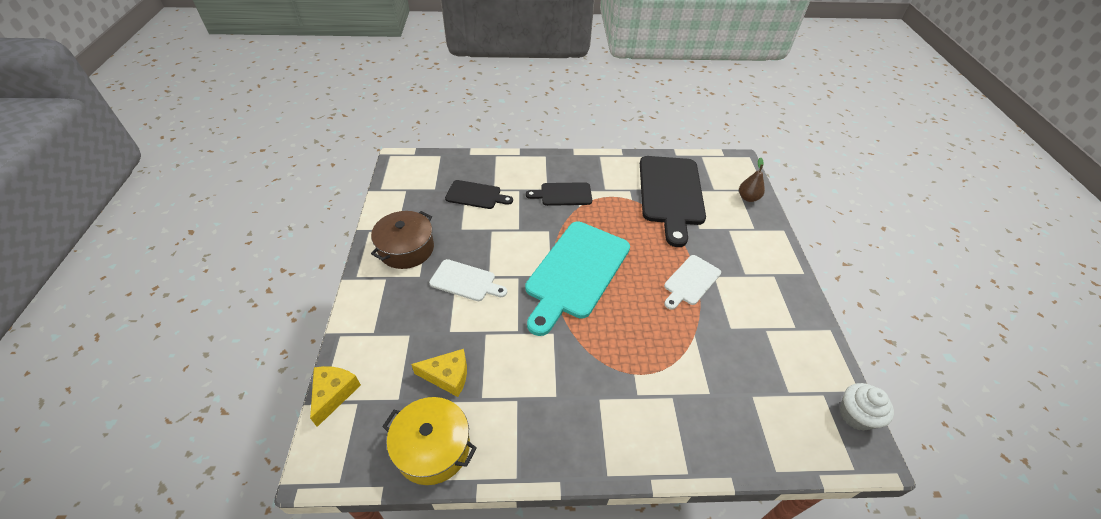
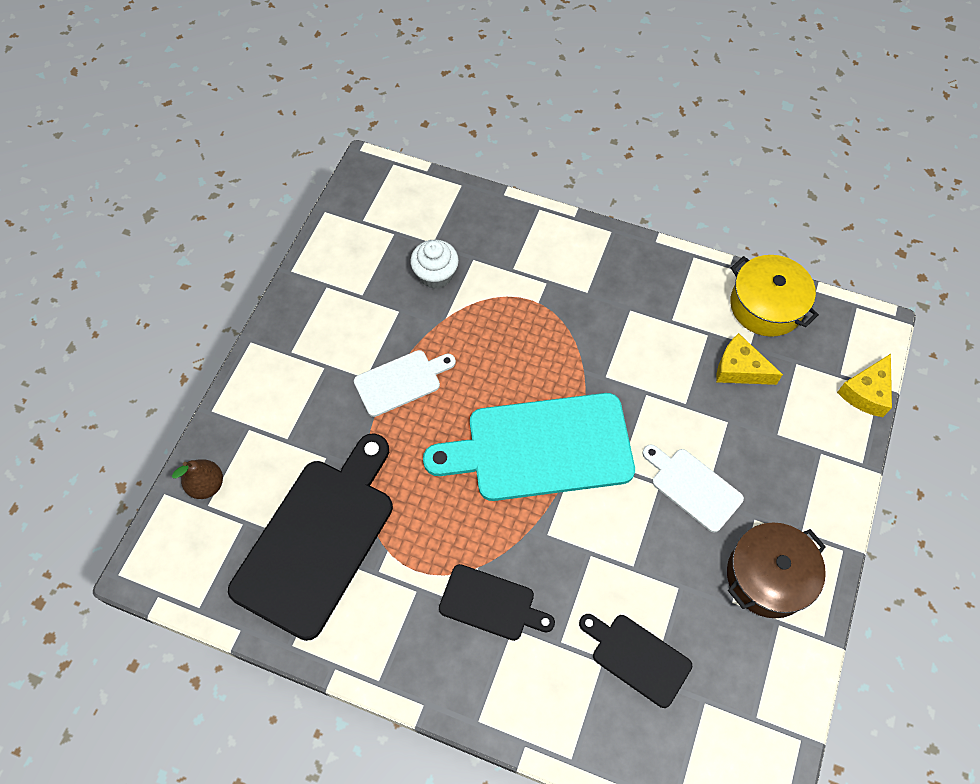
camera: 155 degrees left, 15 degrees up
(576, 272) = (541, 448): turquoise cutting board -> turquoise cutting board turned 150 degrees counterclockwise
(856, 415) = (350, 195): white cupcake -> white cupcake (435, 275)

